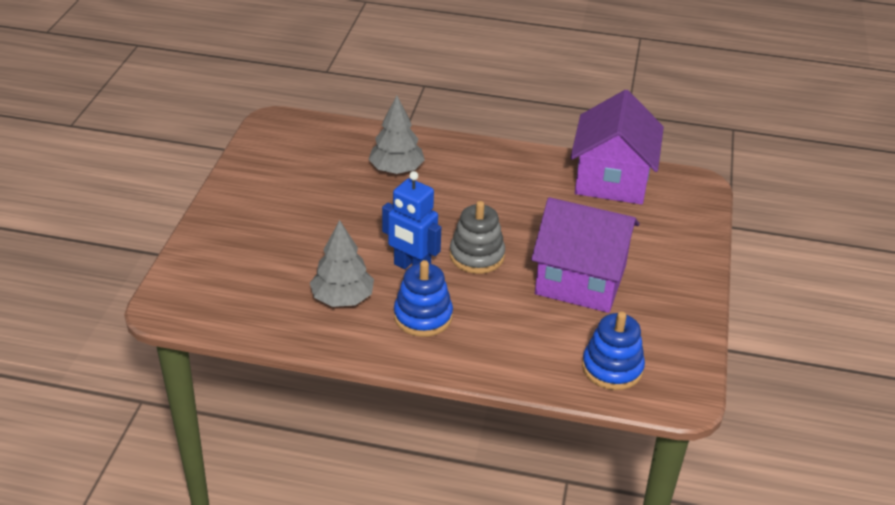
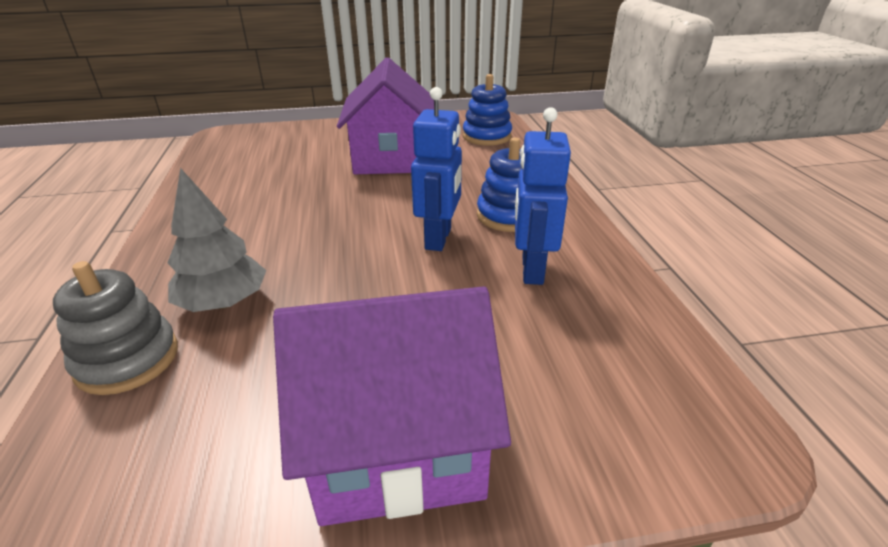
camera: 110 degrees left, 5 degrees down
(342, 298) = (531, 270): grey tree -> blue robot
(477, 256) = (390, 207): grey stacking toy -> grey stacking toy (127, 359)
(612, 179) = (220, 166): purple house -> purple house (397, 443)

